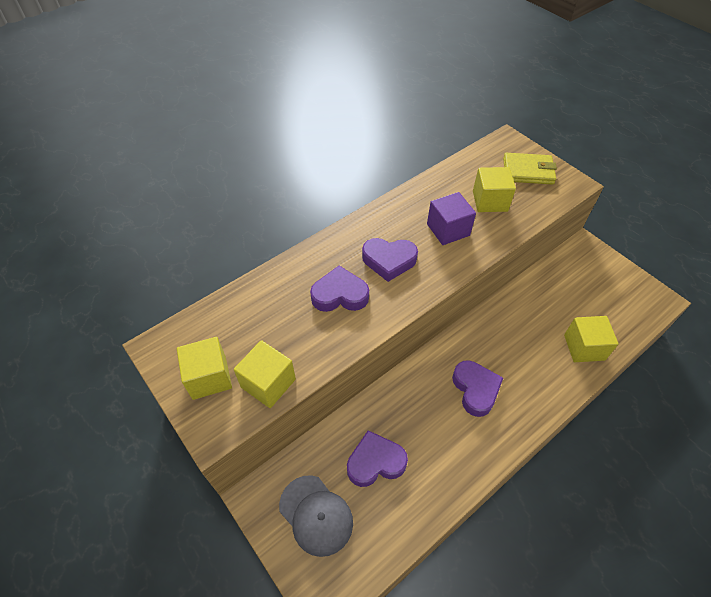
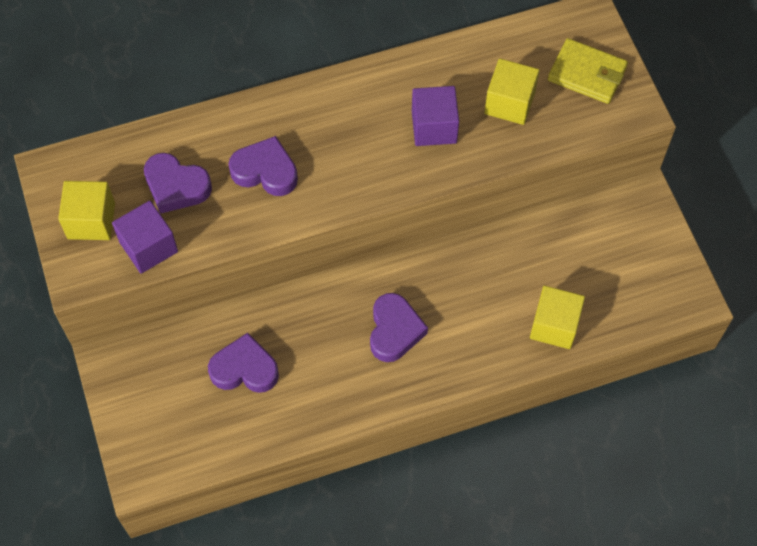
camera: 20 degrees right, 10 degrees up
(268, 383) = (148, 247): yellow cube -> purple cube
(316, 515) = (161, 398): grey cap -> none
(389, 261) = (341, 146): purple heart -> purple heart (176, 186)

